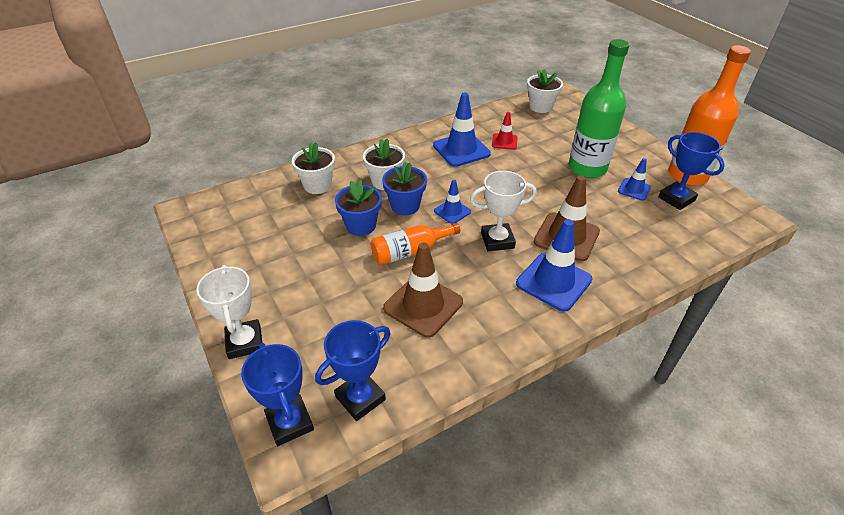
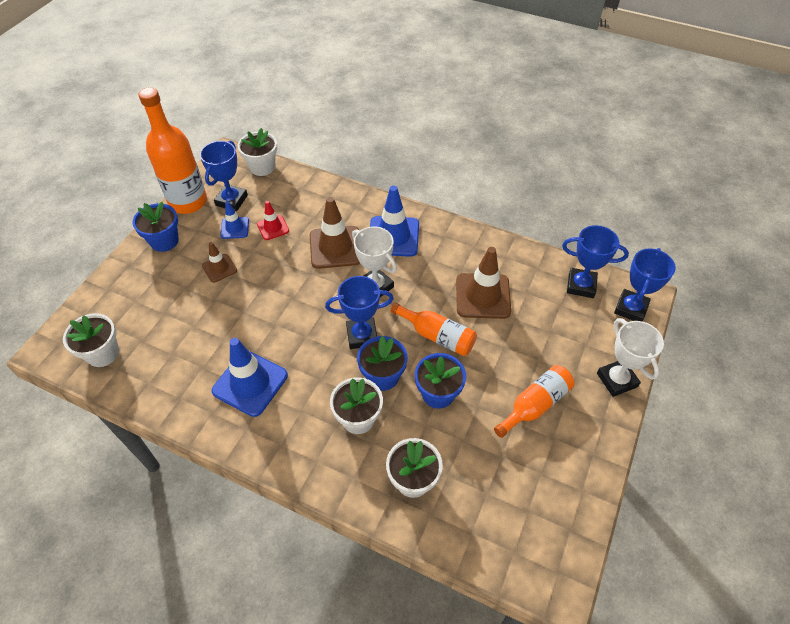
camera: 125 degrees left, 10 degrees up
(245, 342) = (616, 380): white trophy -> white trophy turned 60 degrees counterclockwise
(291, 272) = (535, 405): none -> orange bottle
(452, 211) = (362, 335): blue traffic cone -> blue trophy
(504, 142) = (208, 352): red traffic cone -> red traffic cone (273, 227)
(587, 168) = (219, 268): green bottle -> brown traffic cone
(640, 152) = (164, 241): none -> blue flower pot
(724, 233) = (262, 167): none -> white flower pot

